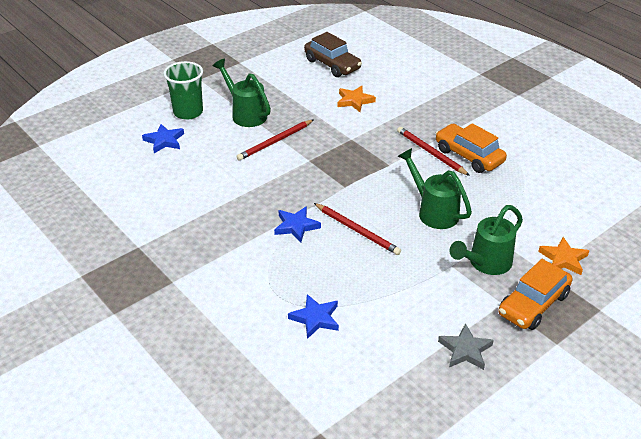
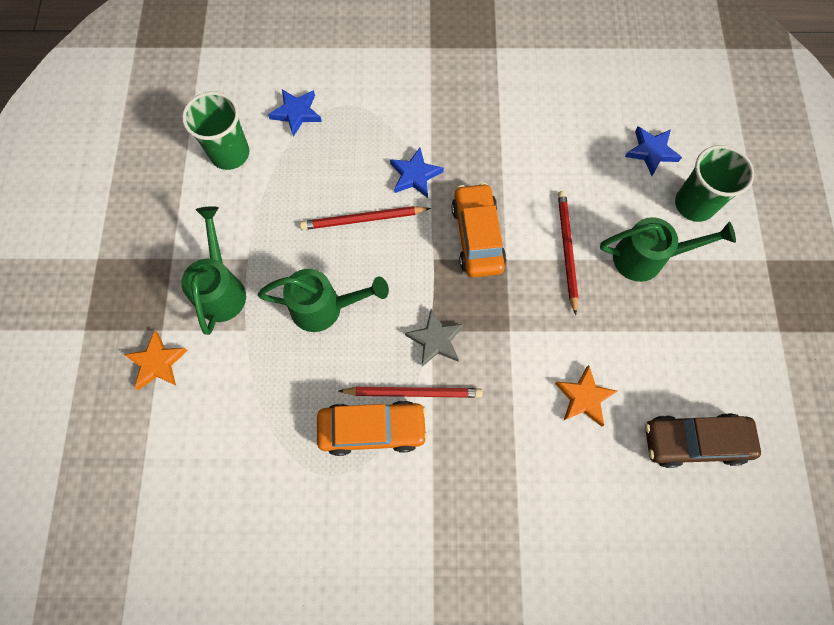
camera: 130 degrees right, 30 degrees up
(393, 332) = (230, 153): none -> green cup
(465, 350) = (162, 187): grey star -> grey star (435, 340)
(533, 304) = (145, 281): orange car -> orange car (477, 236)

